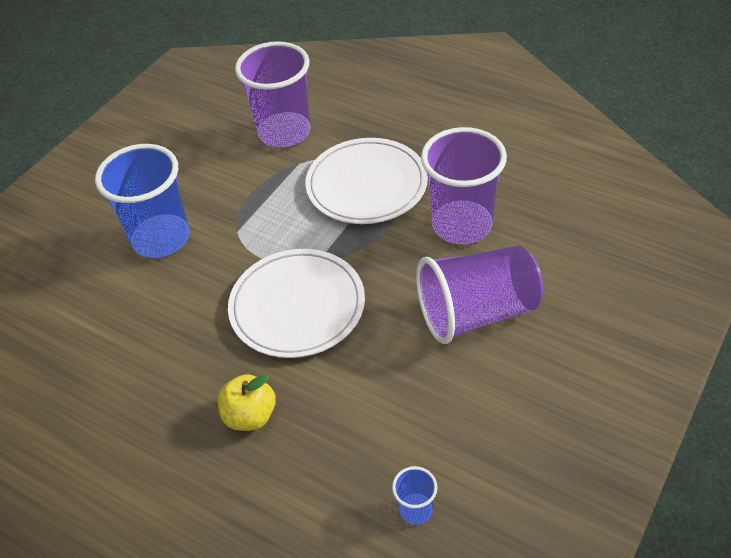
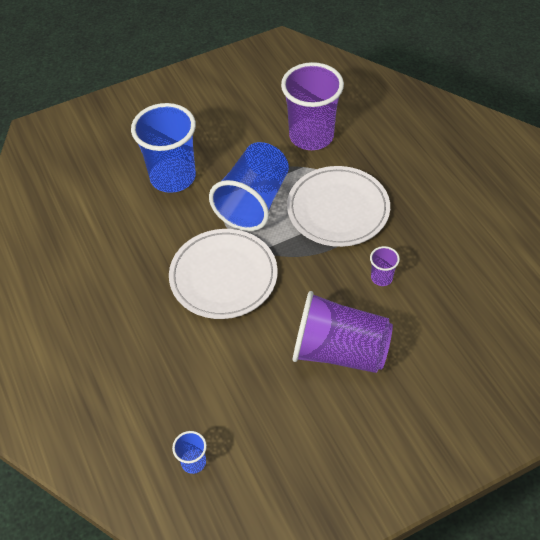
camera: 30 degrees right, 5 degrees up
(250, 416) = (140, 336): yellow apple -> none
(272, 220) = (253, 202): none -> blue cup
(461, 225) = (381, 278): purple cup -> purple cup, size x0.43

